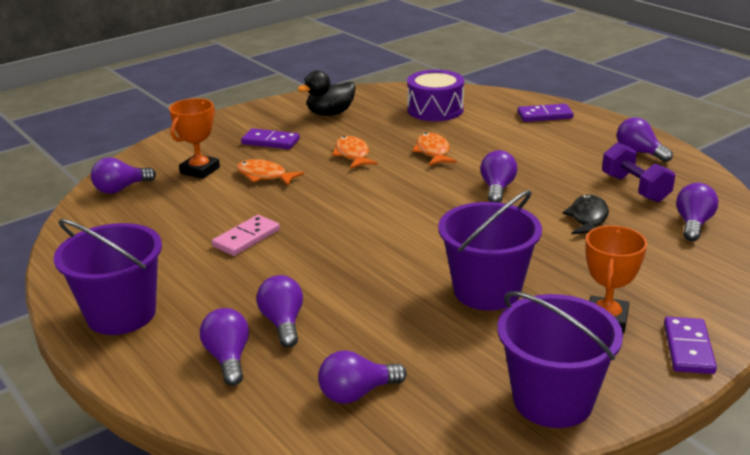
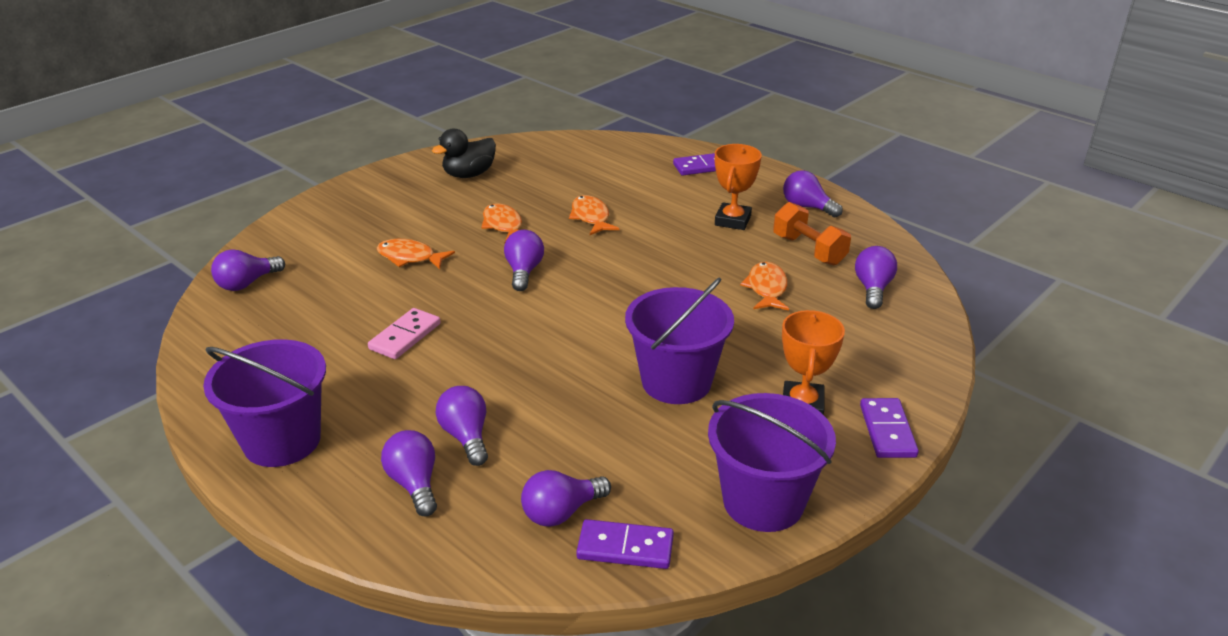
camera: 10 degrees left, 5 degrees up
(200, 170) = (334, 254): orange trophy -> orange trophy (732, 220)
(270, 141) = (408, 213): purple domino -> purple domino (625, 547)
(435, 110) = (584, 165): purple drum -> none
(497, 189) = (667, 259): purple light bulb -> purple light bulb (524, 272)
(588, 218) = (766, 288): black fish -> orange fish
(635, 188) = (809, 250): purple dumbbell -> orange dumbbell

